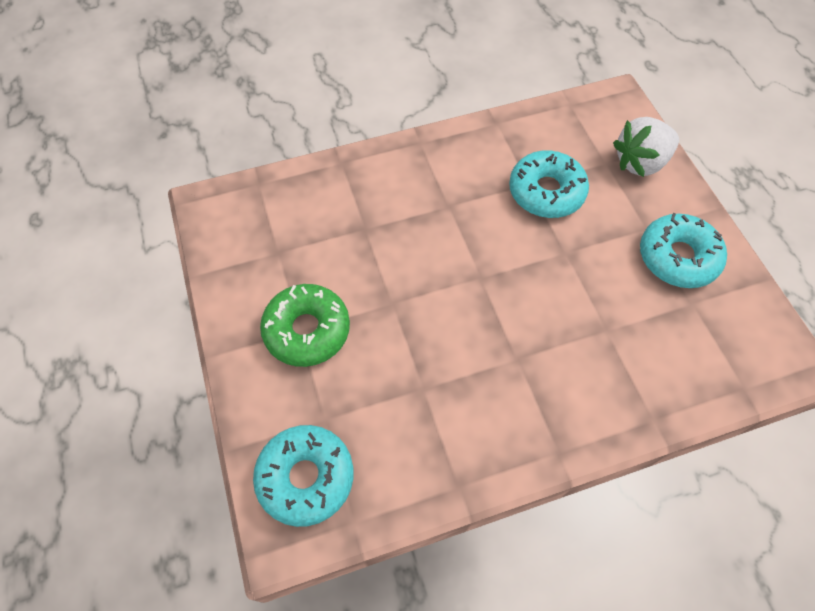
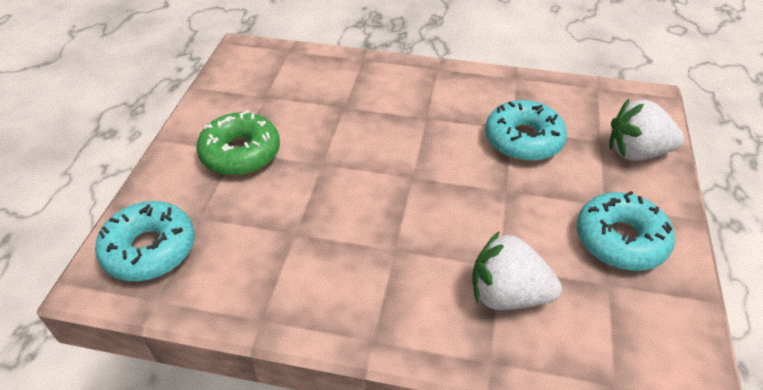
camera: 30 degrees right, 15 degrees down
(629, 354) = (507, 295): none -> white strawberry

